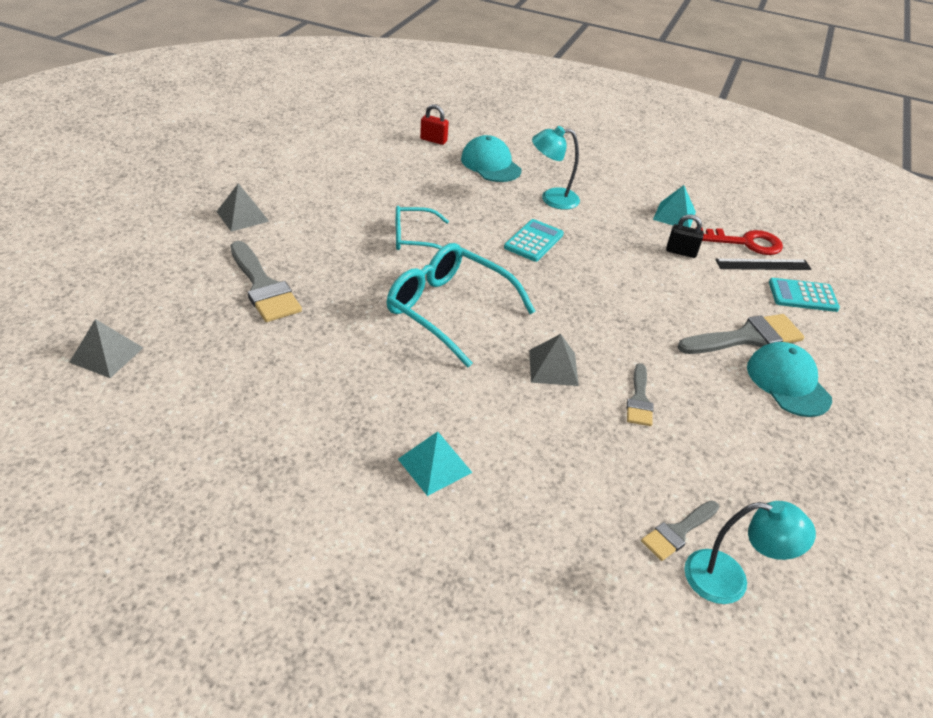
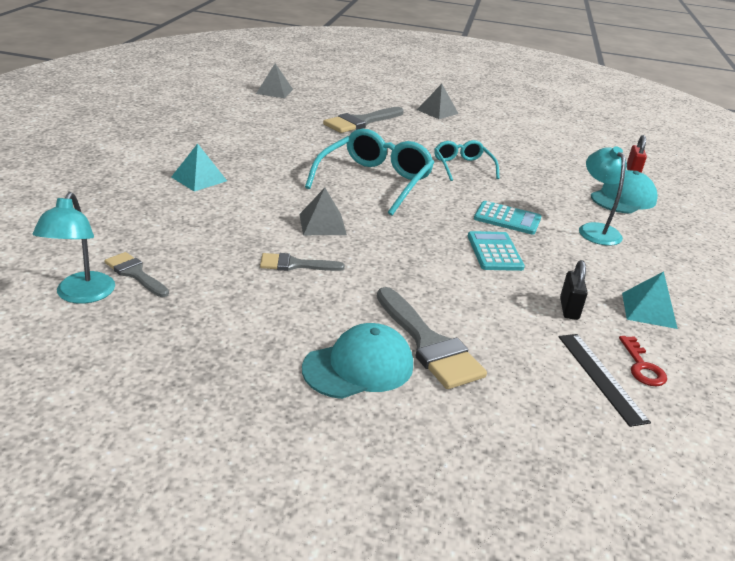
camera: 80 degrees right, 10 degrees down
(745, 243) = (642, 366): red key -> red key, size x0.61
(803, 296) = (553, 407): turquoise calculator -> turquoise calculator (494, 252)

